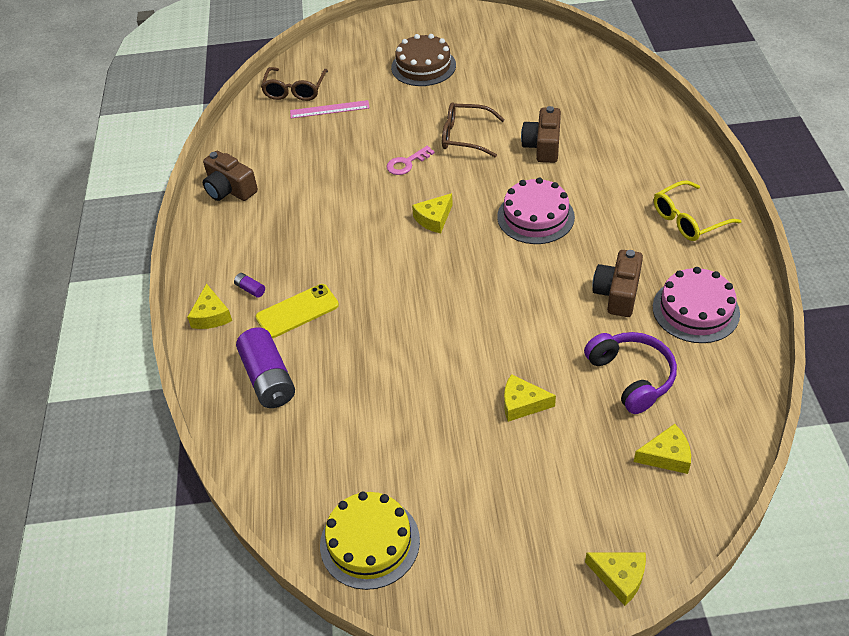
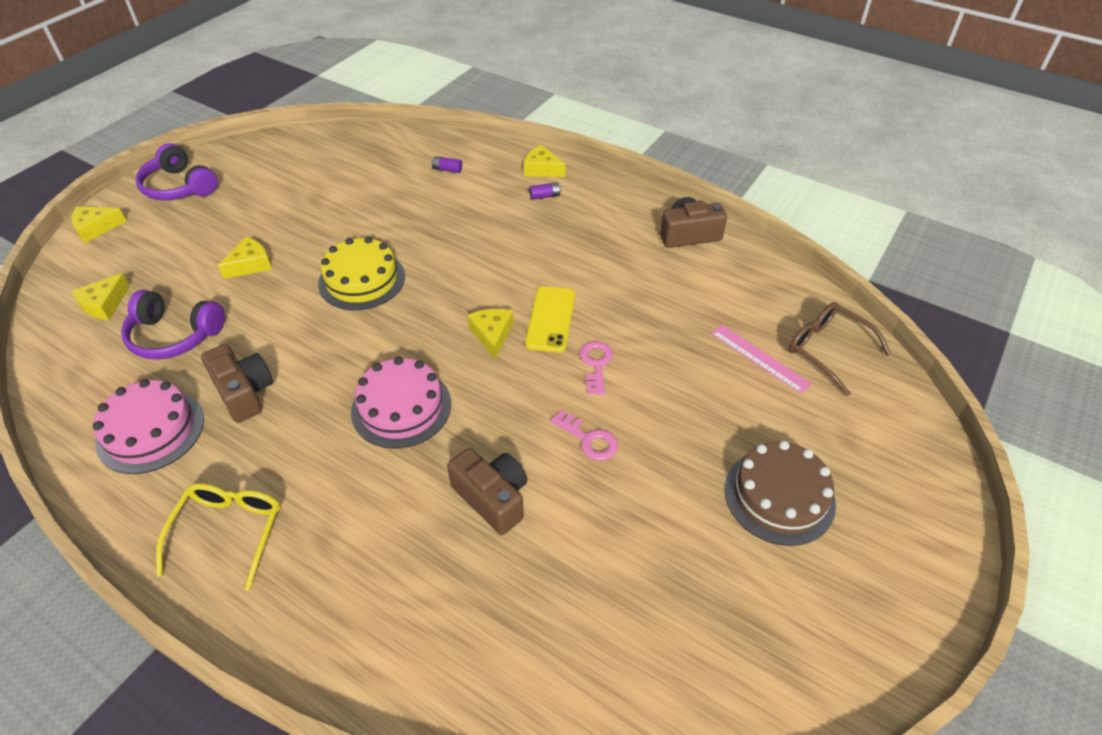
camera: 125 degrees right, 0 degrees up
(268, 378) = (447, 169): purple battery -> purple battery, size x0.42
(297, 311) = (490, 207): yellow phone -> yellow phone (550, 319)
(329, 109) = (759, 358): pink ruler -> pink ruler turned 75 degrees counterclockwise
(370, 542) = (275, 155): yellow cake -> yellow cake (362, 280)
(465, 136) = (588, 439): brown glasses -> pink key
(499, 575) = (179, 187): none -> purple headphones

